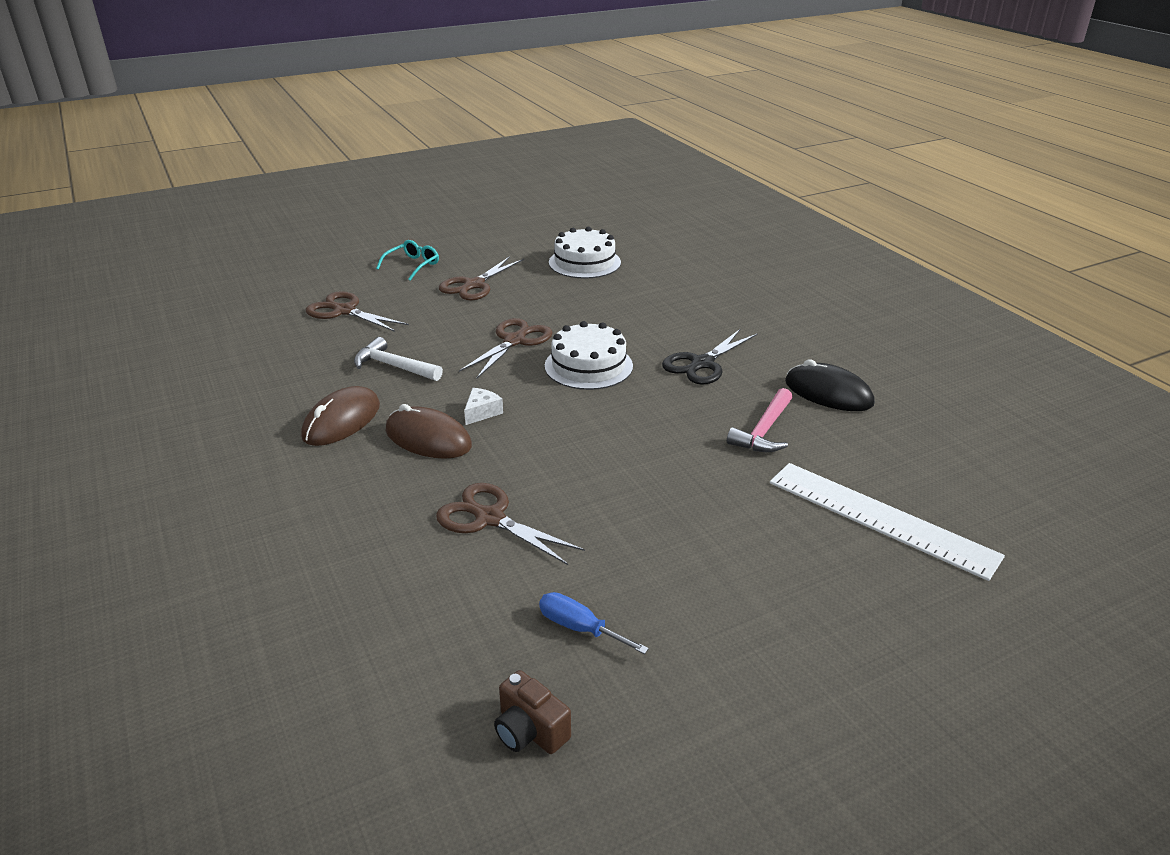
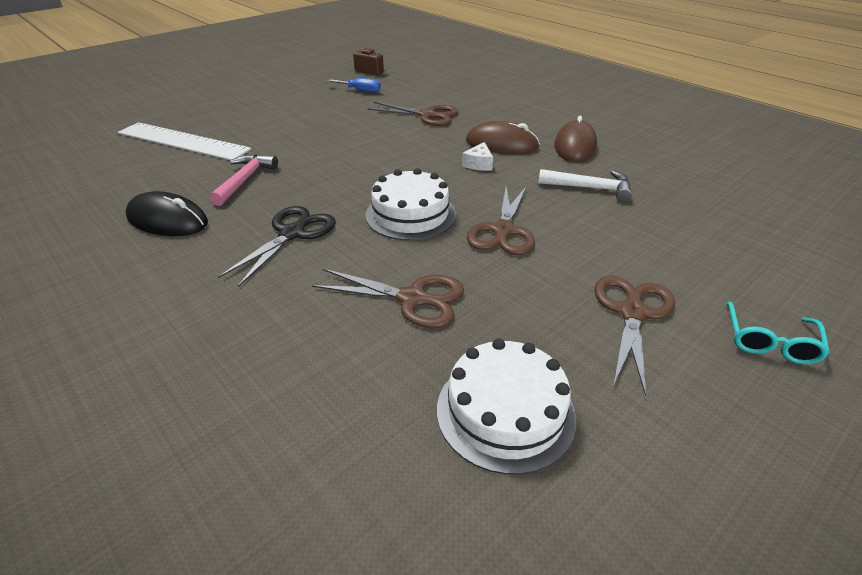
camera: 165 degrees right, 5 degrees up
(344, 311) = (727, 240): brown scissors -> brown scissors (412, 298)

